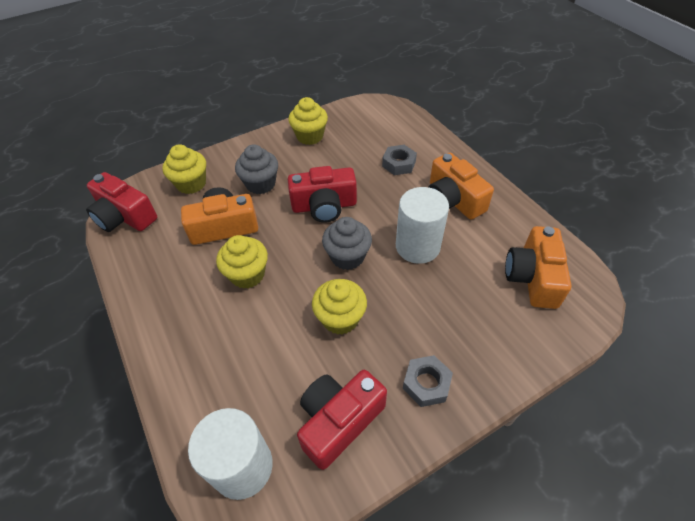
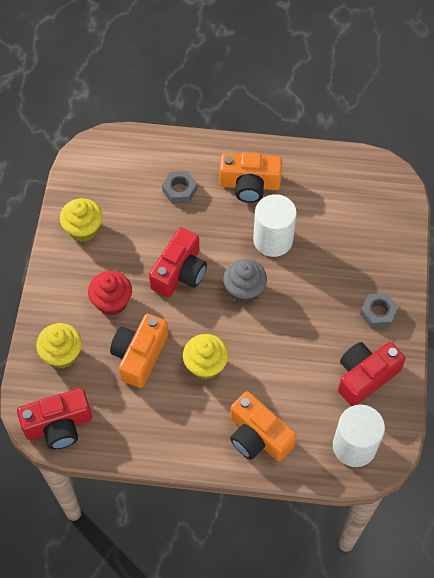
camera: 55 degrees left, 10 degrees up
(260, 184) = (112, 302): grey cupcake -> red cupcake
(339, 421) = (365, 376): red camera -> red camera turned 60 degrees clockwise
(340, 318) = (293, 329): yellow cupcake -> none
(532, 277) = (354, 195): orange camera -> orange camera (258, 436)

